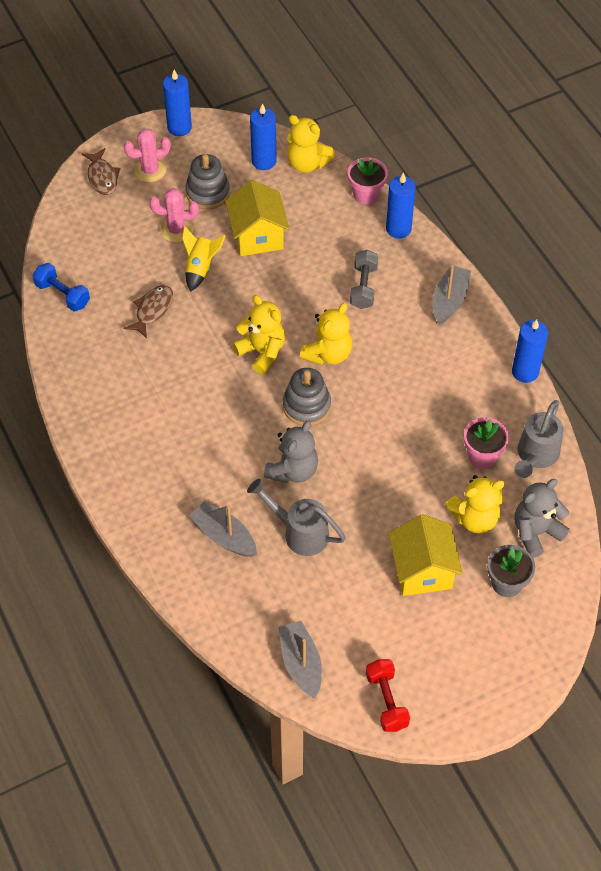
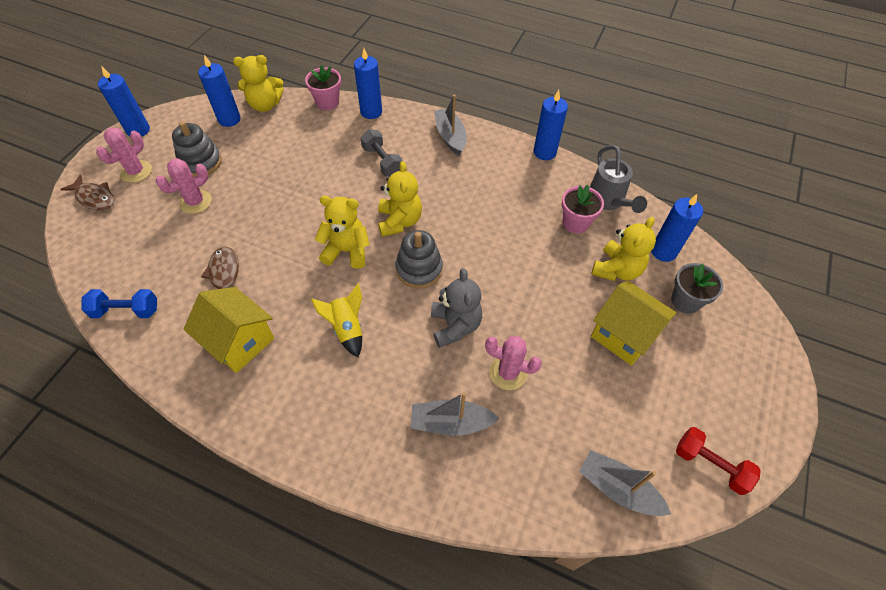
camera: 40 degrees left, 0 degrees up
(200, 268) = (240, 218): yellow rocket -> yellow rocket (347, 328)
(257, 236) = (269, 171): yellow house -> yellow house (240, 341)
(300, 532) = (508, 373): grey watering can -> pink cactus
(536, 532) = (663, 251): grey teddy bear -> blue candle

